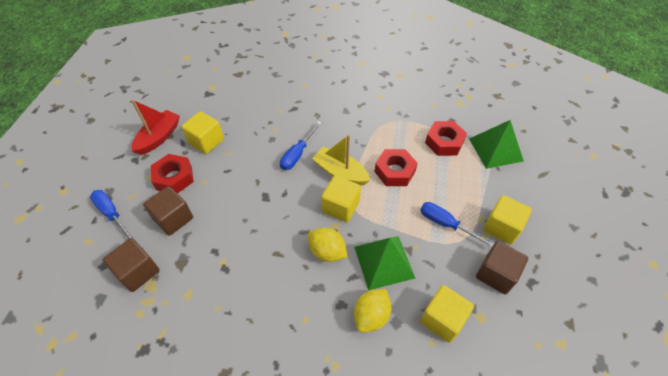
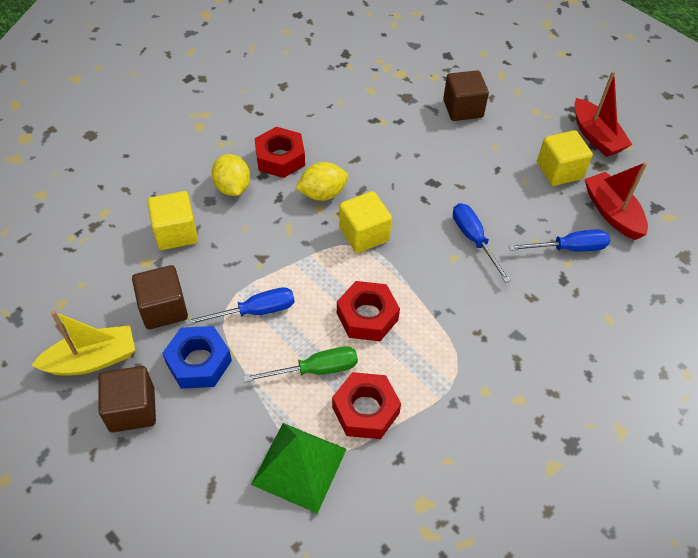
camera: 125 degrees right, 0 degrees up
(112, 214) = (504, 74): blue screwdriver -> blue screwdriver (569, 248)
(138, 272) = (421, 71): brown cube -> brown cube (132, 409)
(174, 178) = (519, 127): red nut -> red nut (280, 158)
(226, 108) = (612, 213): none -> red boat
(340, 172) = (411, 263): yellow boat -> yellow boat (92, 360)
(384, 262) = (269, 229): green pyramid -> none
(447, 173) = (315, 370): none -> green screwdriver
(501, 227) = (199, 362): yellow cube -> blue nut

